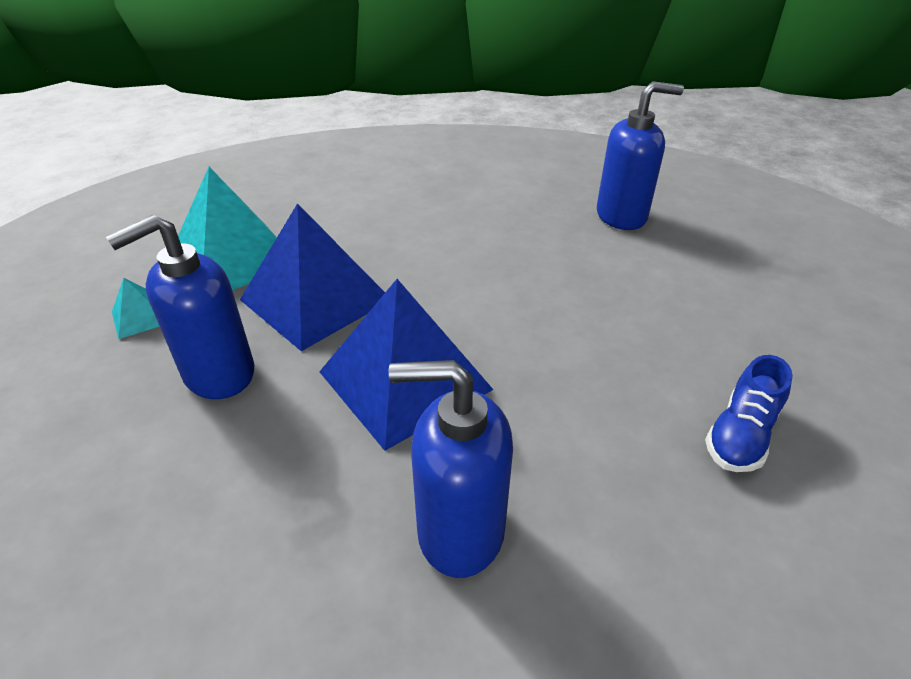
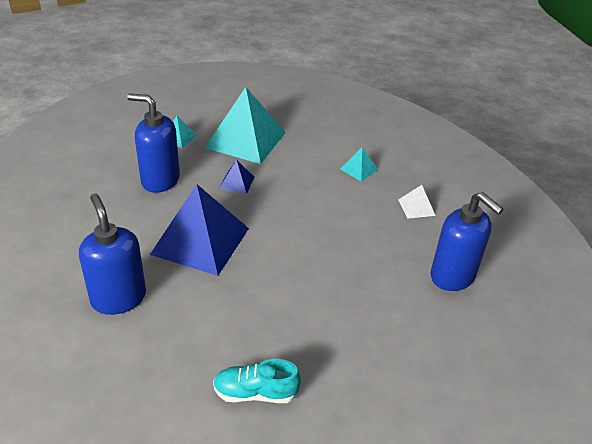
camera: 55 degrees right, 0 degrees up
(316, 300) = (236, 182): blue pyramid -> blue pyramid, size x0.44
(398, 202) = (359, 169): none -> turquoise pyramid
(499, 194) = (416, 207): none -> white pyramid
(740, 435) = (255, 393): blue shoe -> turquoise shoe

